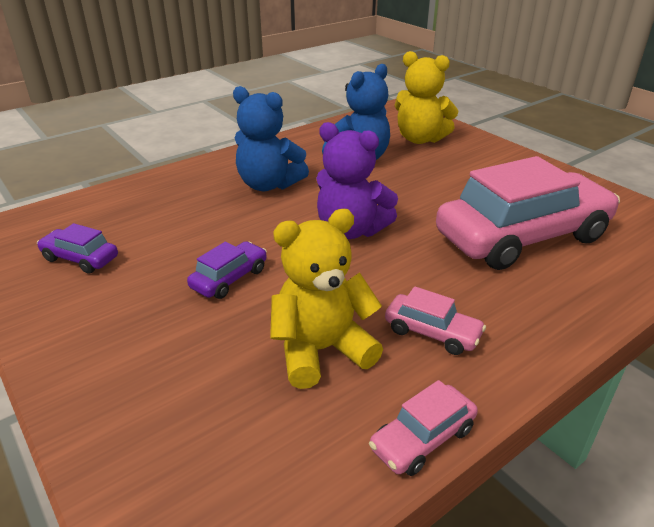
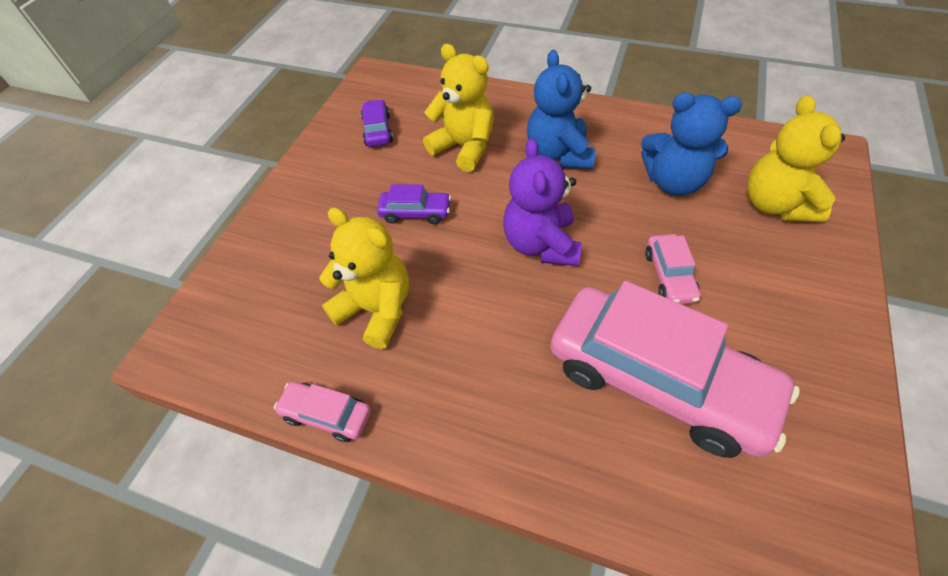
camera: 60 degrees right, 20 degrees up
(189, 221) = (464, 147): none -> yellow teddy bear
(432, 332) = (444, 369): pink car -> pink car (669, 275)

